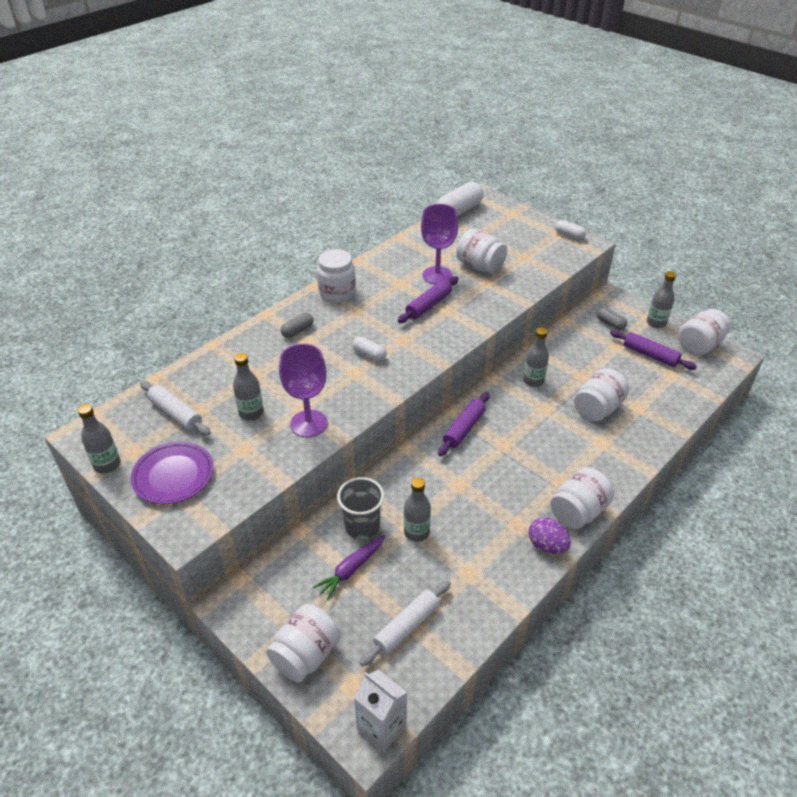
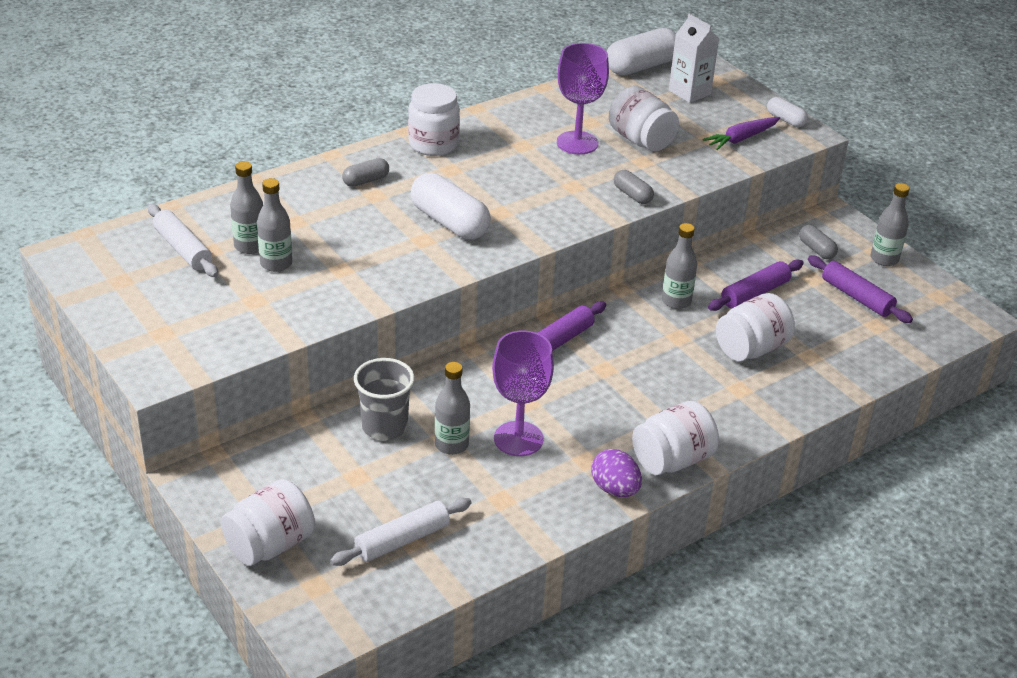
camera: 10 degrees right, 5 degrees down
(107, 465) = (86, 290): grey bottle -> grey bottle (250, 246)
(173, 476) = (161, 315): purple plate -> none
(309, 423) = (344, 287): purple goblet -> purple goblet (518, 439)
(351, 569) = (355, 469): purple carrot -> purple carrot (741, 138)
(369, 354) = (449, 222): white capsule -> white capsule, size x1.91
(381, 727) = (336, 631): white carton -> white carton (689, 92)
(428, 305) = (551, 177): purple rolling pin -> purple rolling pin (755, 293)
(490, 310) = (632, 195): none -> grey capsule
(699, 345) = (934, 296): white jar -> none

